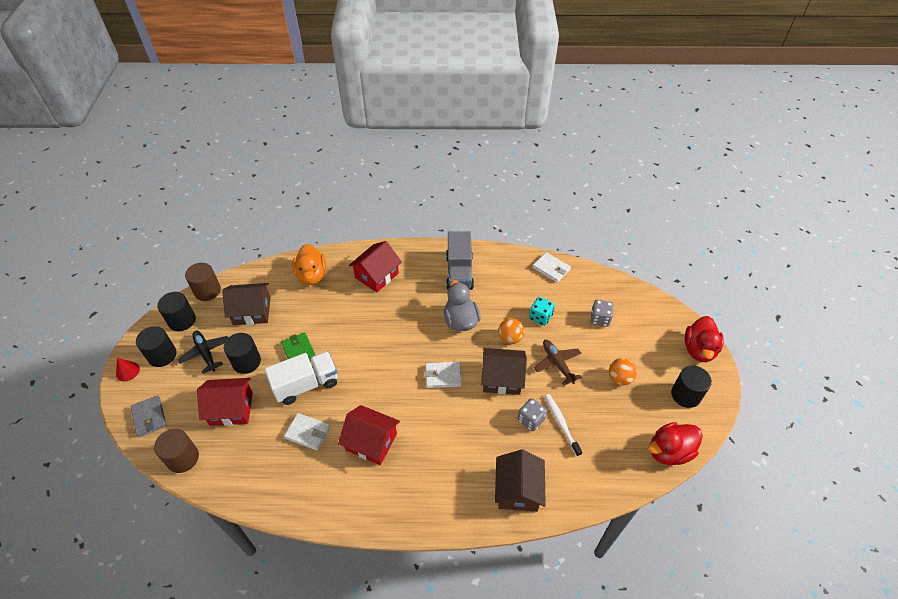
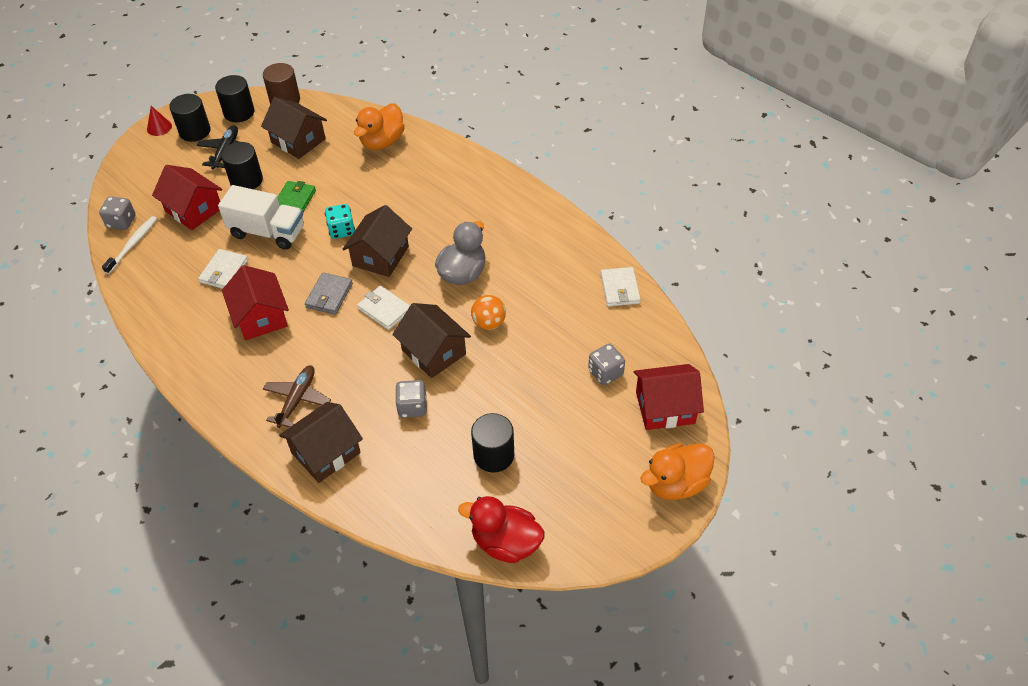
camera: 45 degrees right, 0 degrees up
(149, 417) = (134, 174): grey wallet -> grey wallet (329, 295)
(183, 458) = (121, 222): brown cylinder -> grey dice
(308, 432) = (224, 271): white wallet -> white wallet turned 45 degrees clockwise
(376, 275) = (438, 179): red house -> red house (665, 407)
(400, 346) = (380, 256): none -> brown house
(459, 272) = (519, 228): grey truck -> none
(540, 317) = (545, 326): turquoise dice -> turquoise dice (341, 230)
(557, 364) = (503, 380): brown plane -> brown plane (297, 399)
(561, 423) = (436, 433): white toothbrush -> white toothbrush (132, 244)
(619, 378) = (548, 441): orange ball -> none
(685, 395) = (597, 511): black cylinder -> black cylinder (494, 455)
(699, 349) = (676, 483): red duck -> orange duck

